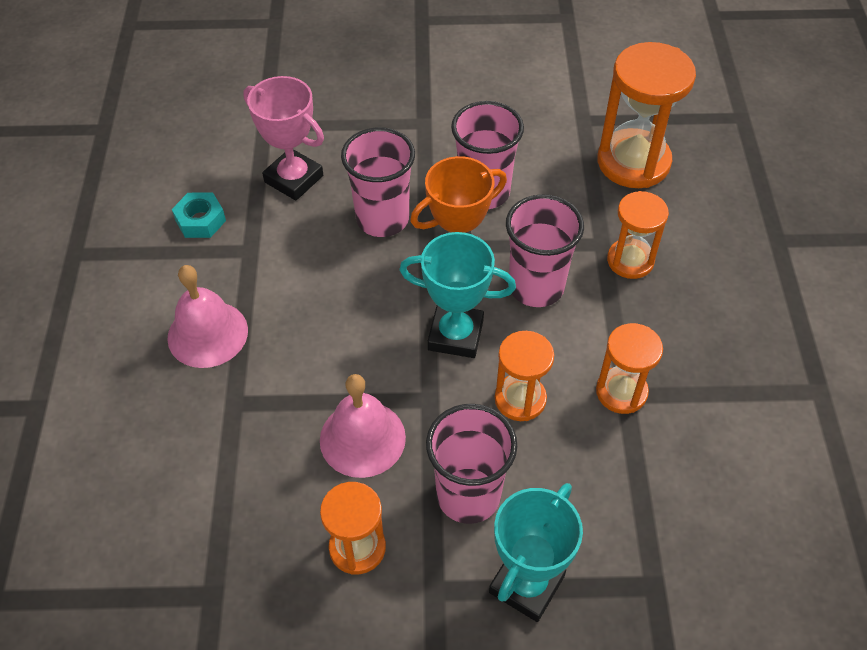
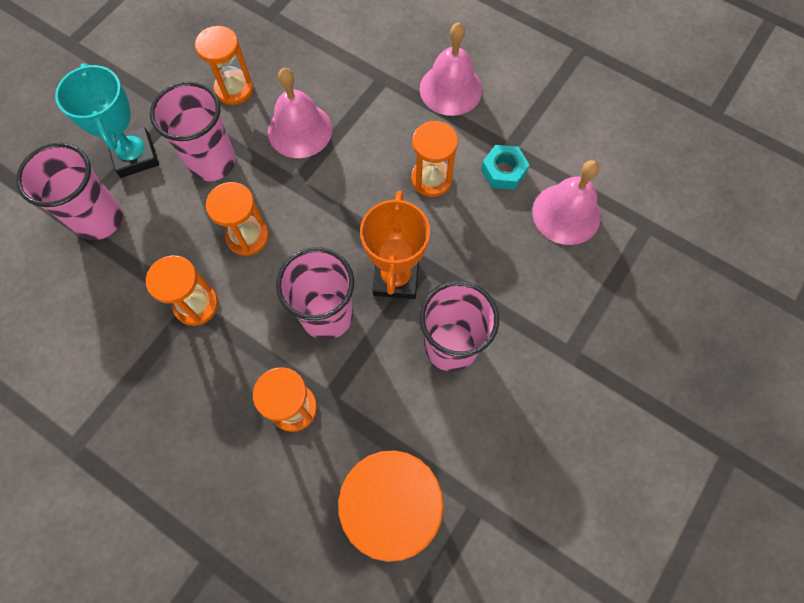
camera: 125 degrees right, 15 degrees up
(200, 220) = (562, 131): turquoise nut -> turquoise nut (503, 171)
(294, 179) = (566, 213): pink trophy -> pink bell
(333, 290) = (431, 179): none -> orange hourglass
(382, 219) = (477, 251): pink cup -> pink cup (99, 219)
(455, 335) = (330, 231): turquoise trophy -> none

